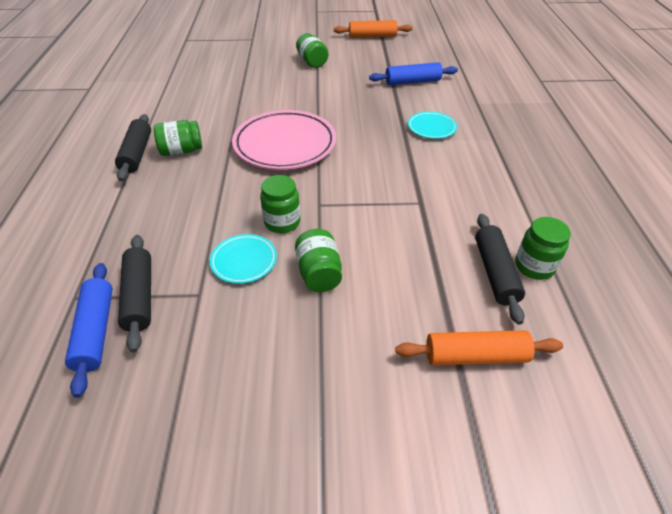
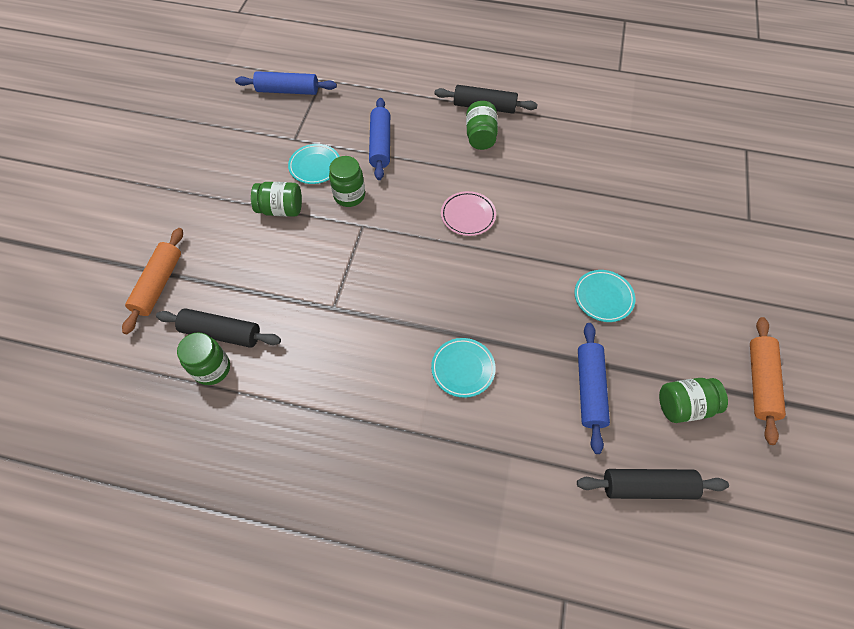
camera: 105 degrees right, 15 degrees up
(140, 296) = (307, 110): black rolling pin -> black rolling pin (647, 486)
(200, 215) = (380, 144): none -> blue rolling pin
(285, 145) = (468, 216): pink plate -> pink plate, size x0.50
(312, 62) = (667, 277): green jar -> green jar (684, 406)
(339, 81) = (603, 297): none -> turquoise plate

